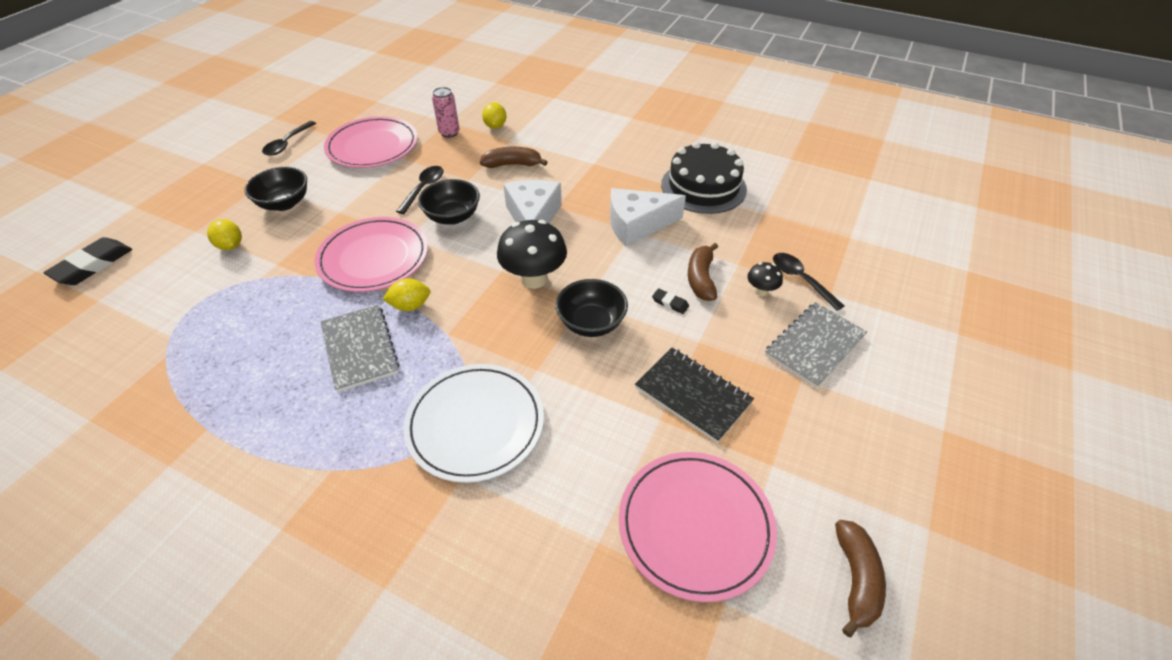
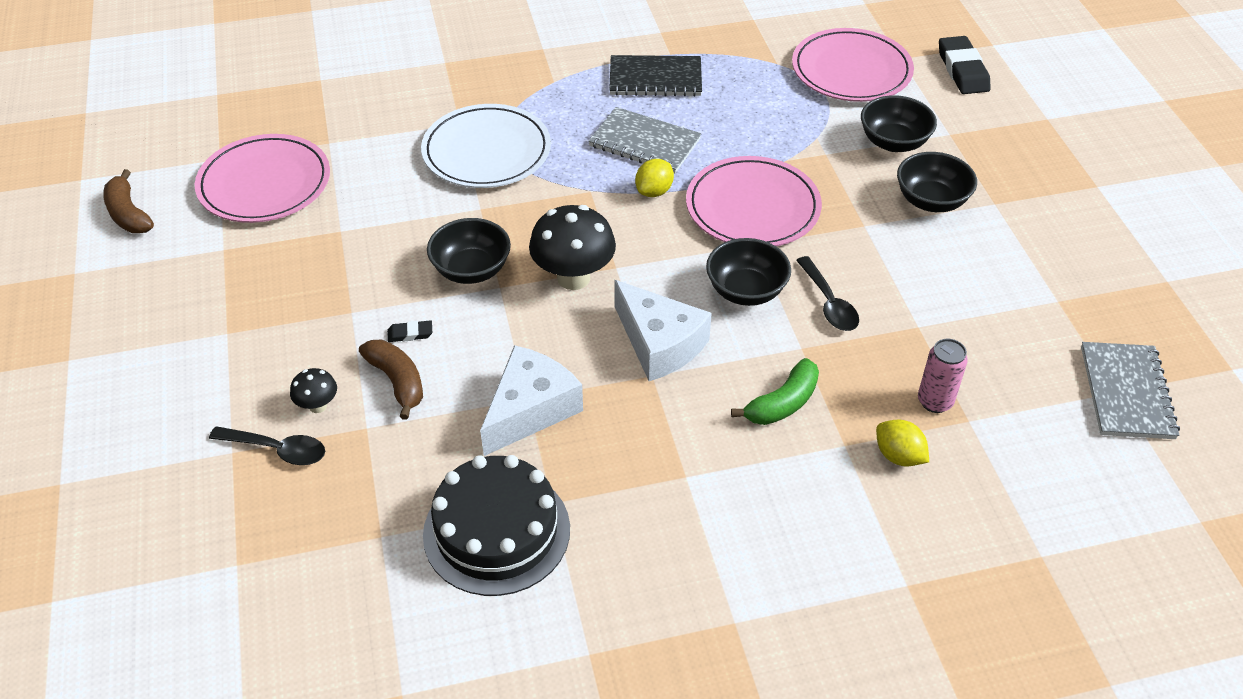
camera: 140 degrees right, 0 degrees up
(230, 246) = (893, 142): yellow lemon -> black bowl
(287, 144) = (1074, 260): black spoon -> none
(372, 146) = (982, 319): pink plate -> pink plate (851, 70)
(512, 164) = (782, 403): brown banana -> green banana
(693, 395) = (324, 263): black notebook -> black notebook (655, 79)
(814, 345) = (227, 374): grey notebook -> grey notebook (1126, 392)

